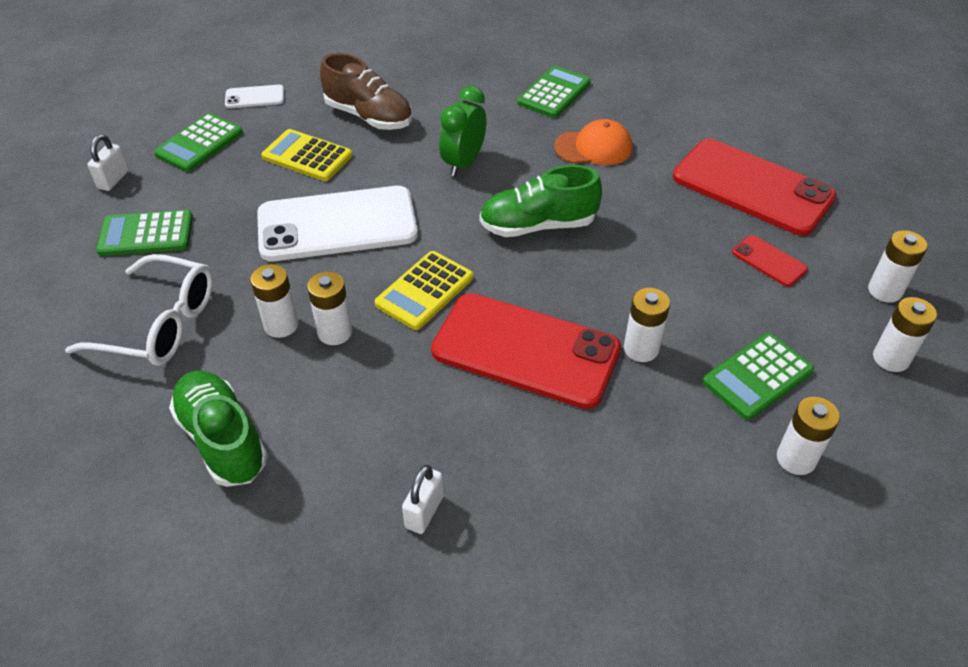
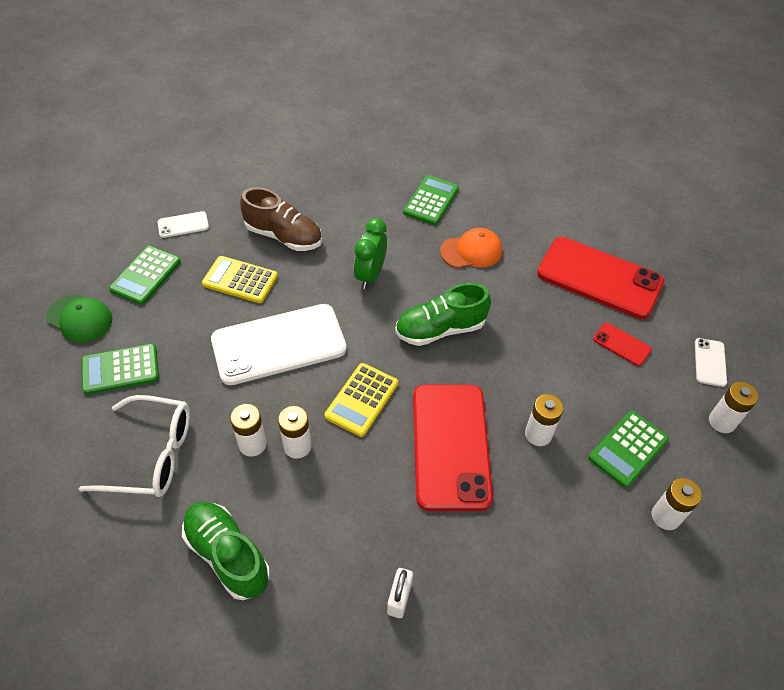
camera: 10 degrees left, 5 degrees up
(113, 180) = (80, 318): white padlock -> green cap
(525, 350) = (450, 446): red phone -> red phone turned 75 degrees clockwise
(884, 290) = (710, 362): white battery -> white phone

